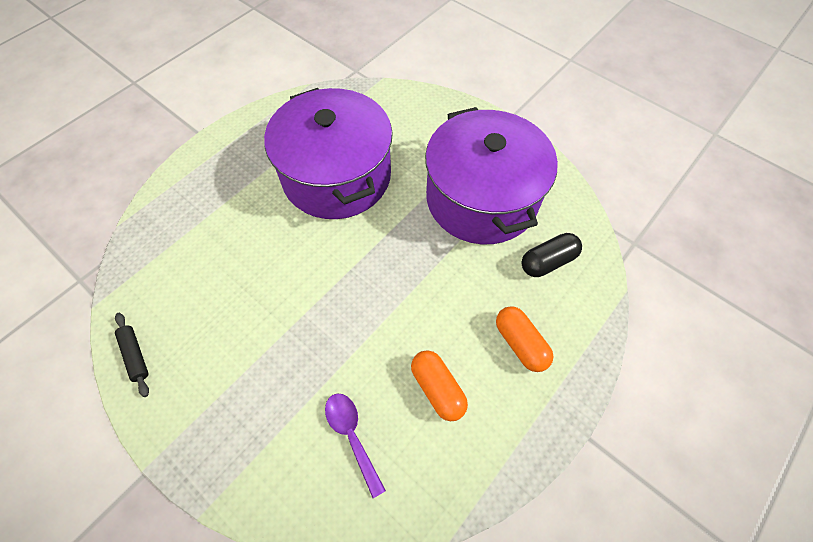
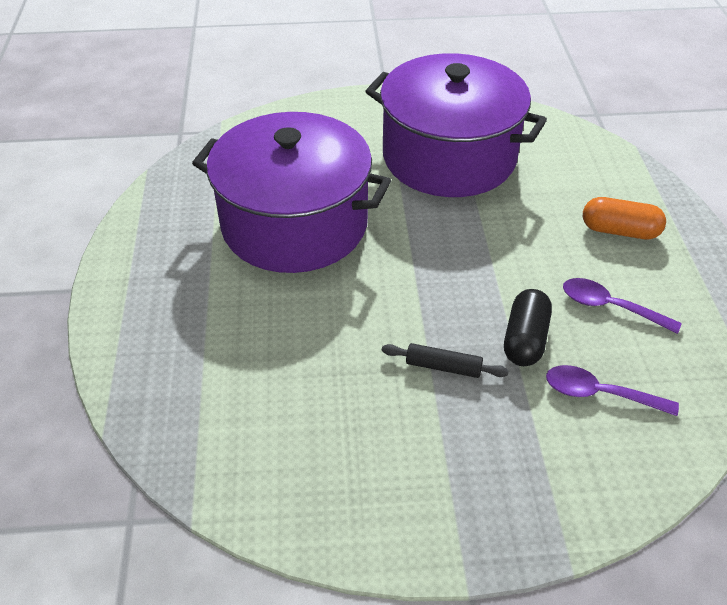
camera: 45 degrees left, 15 degrees down
(135, 355) = (312, 518): black rolling pin -> black rolling pin (443, 367)
(437, 388) = (610, 307): orange capsule -> purple spoon
(547, 261) = (560, 165): black capsule -> black capsule (525, 339)

